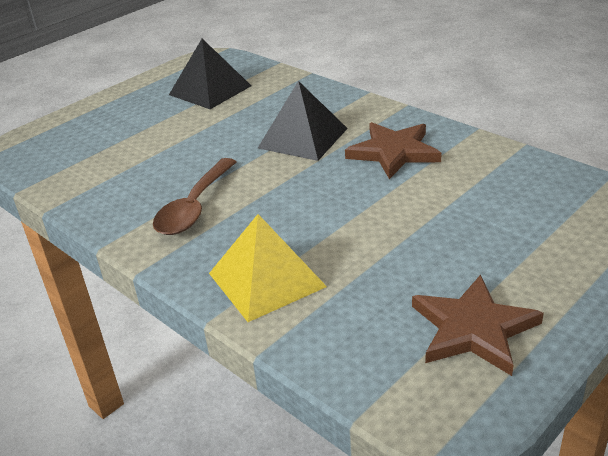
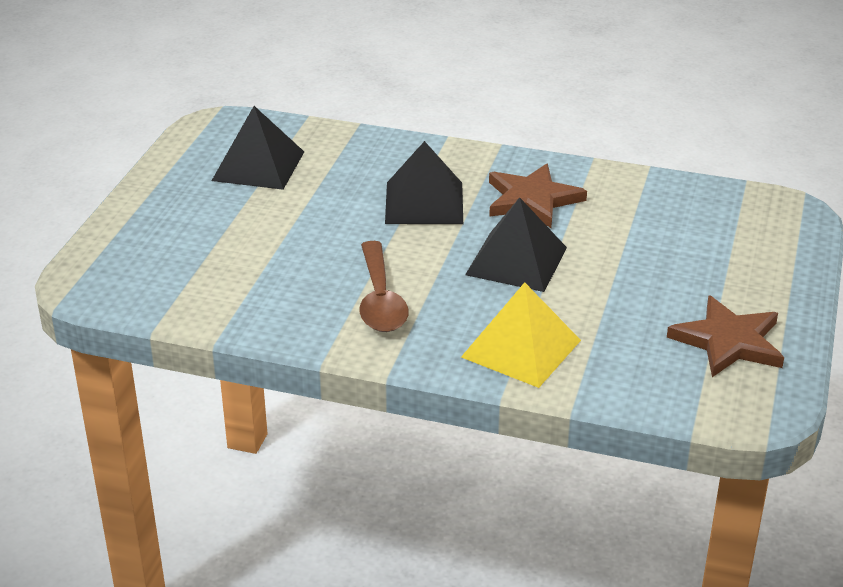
camera: 30 degrees left, 0 degrees up
(334, 200) = (516, 261): none -> black pyramid

